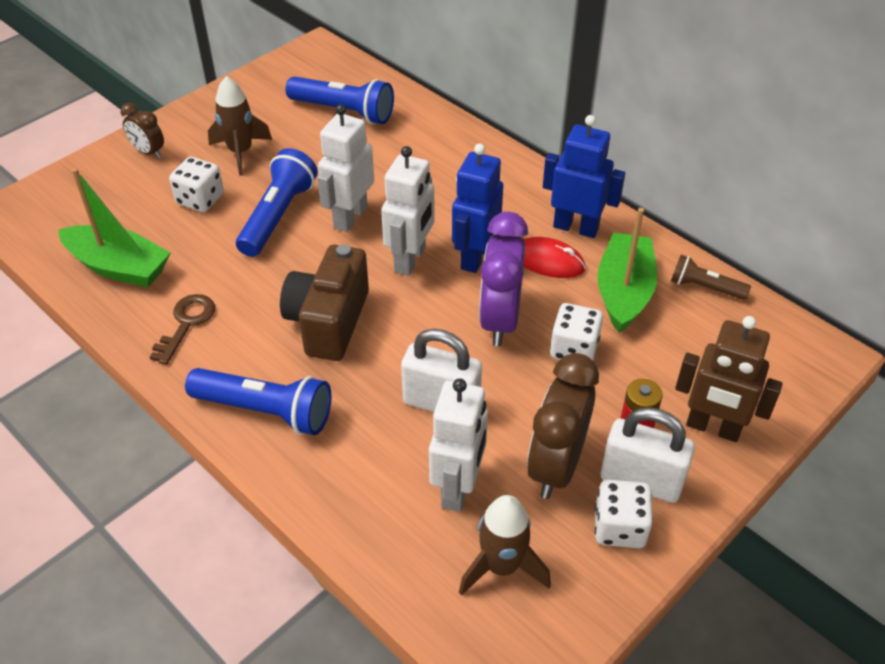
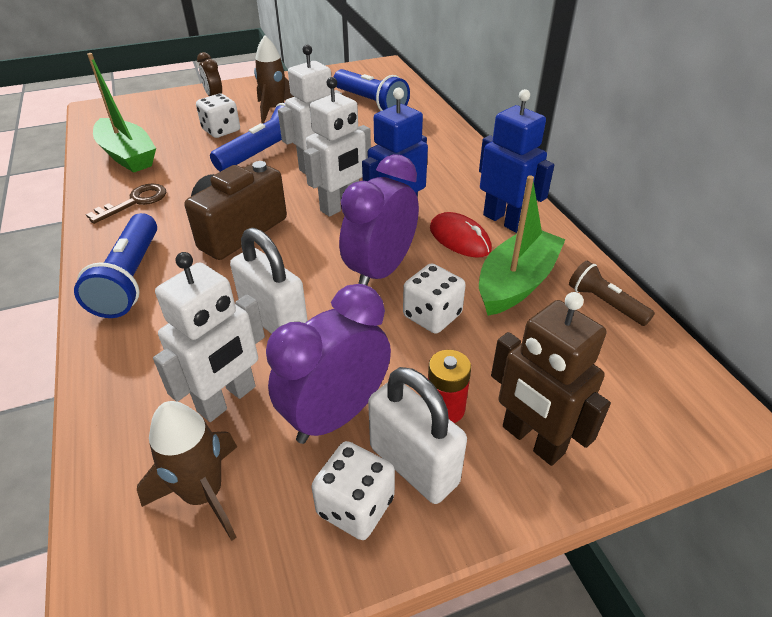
camera: 25 degrees right, 5 degrees down
(265, 411) = (130, 279): blue flashlight -> blue flashlight turned 45 degrees clockwise
(556, 466) = (336, 415): brown clock -> purple clock

